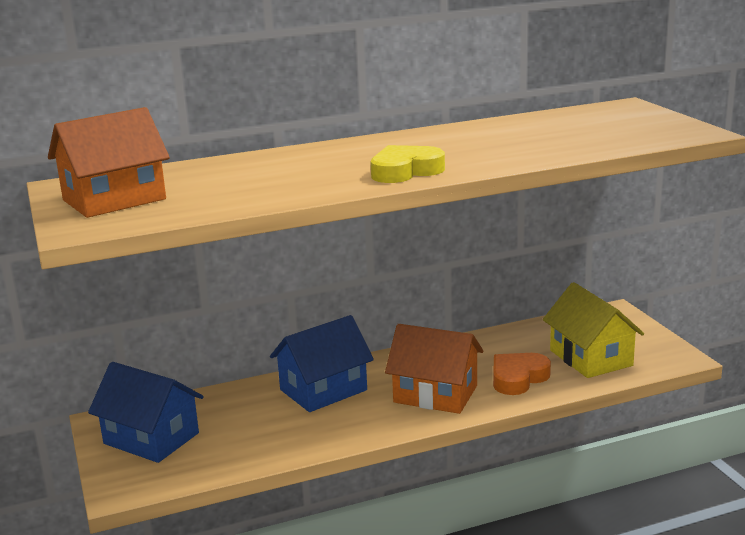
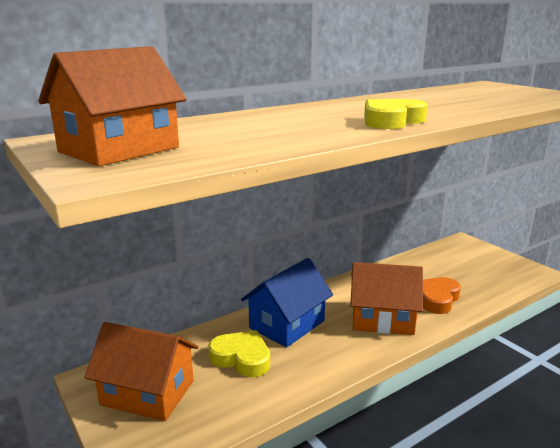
camera: 15 degrees left, 0 degrees up
(151, 438) = (147, 393): blue house -> orange house
(257, 417) = (241, 358): none -> yellow heart
(591, 358) = (476, 277): yellow house -> none

